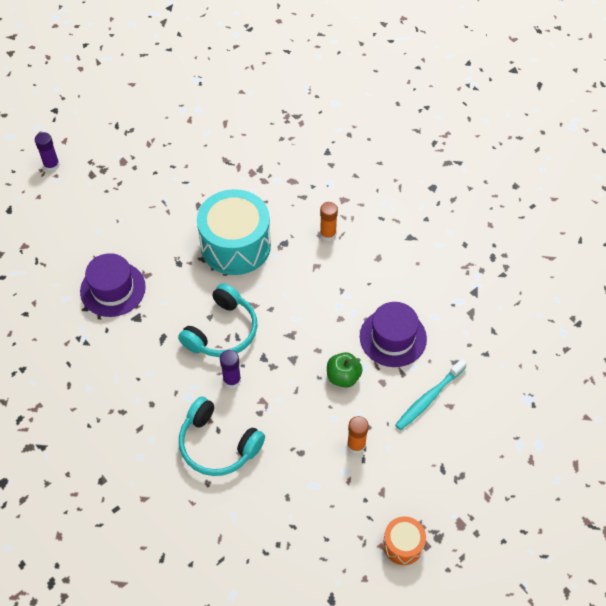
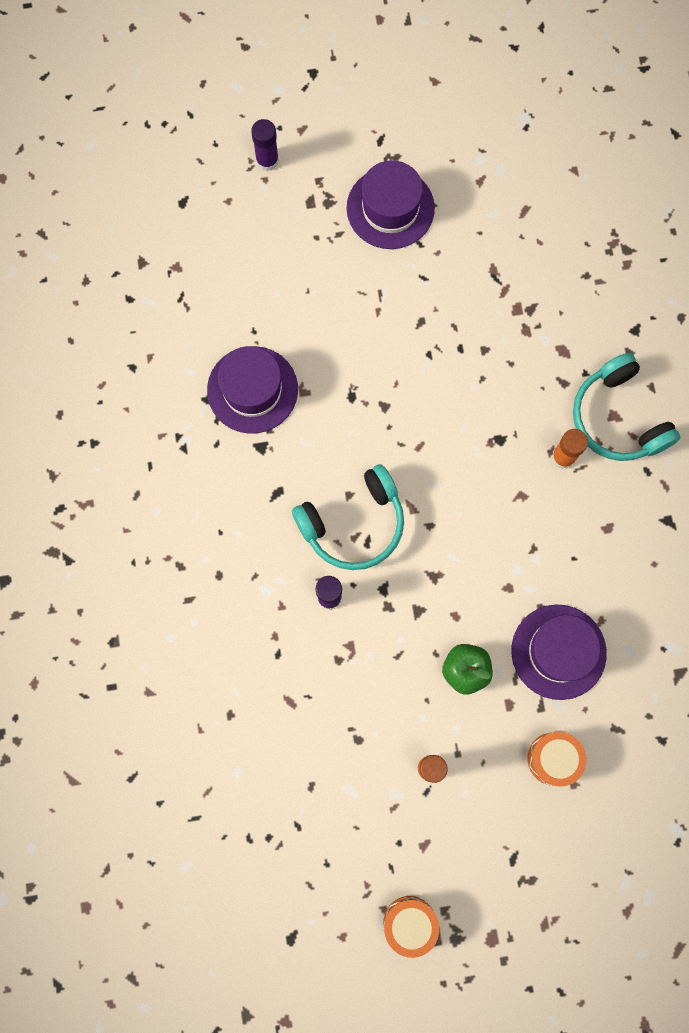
camera: 30 degrees right, 20 degrees up
(143, 156) = (390, 208): none -> purple hat
(218, 445) = (267, 673): turquoise headphones -> turquoise headphones (618, 418)
(235, 245) = (436, 409): turquoise drum -> none
(429, 398) = (553, 759): turquoise toothbrush -> orange drum

